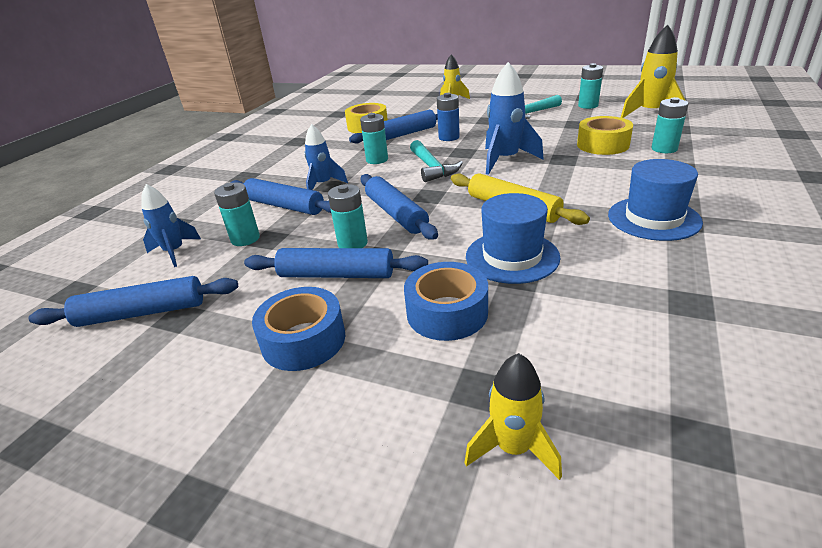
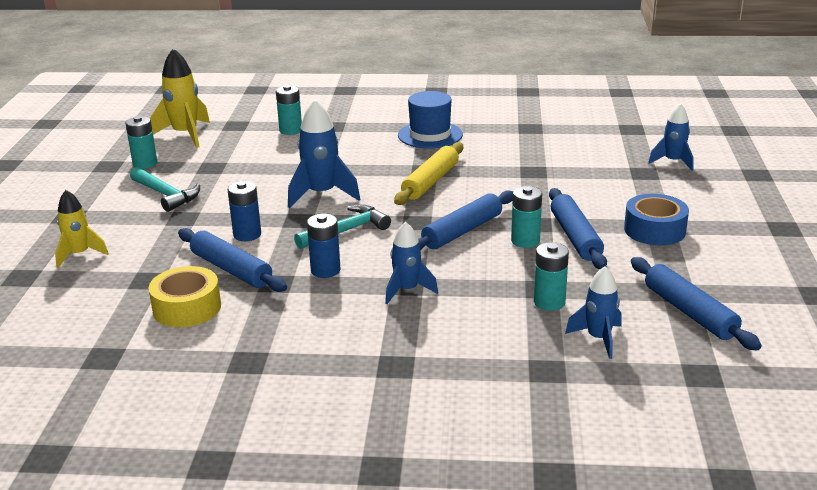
camera: 110 degrees left, 5 degrees down
(284, 206) = (470, 301): blue rolling pin -> none
(377, 160) = (325, 270): turquoise battery -> blue battery
(447, 313) = (589, 189): blue tape -> none
(512, 256) = (509, 176): blue hat -> none
(513, 448) = (673, 162): yellow rocket -> blue rocket
(603, 145) = (279, 153): yellow tape -> none

